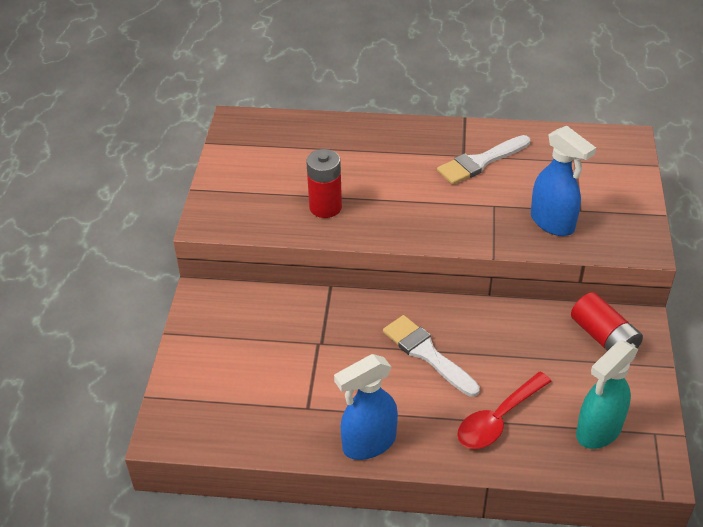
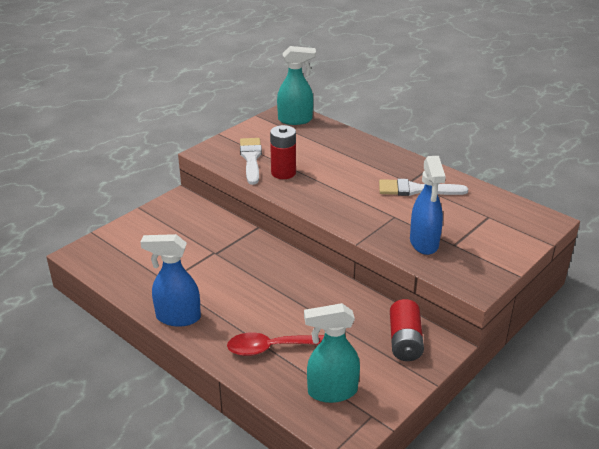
camera: 35 degrees right, 10 degrees down
(260, 129) = (295, 120): none -> turquoise spray bottle
(427, 354) = (272, 290): white brush -> white brush (251, 159)

